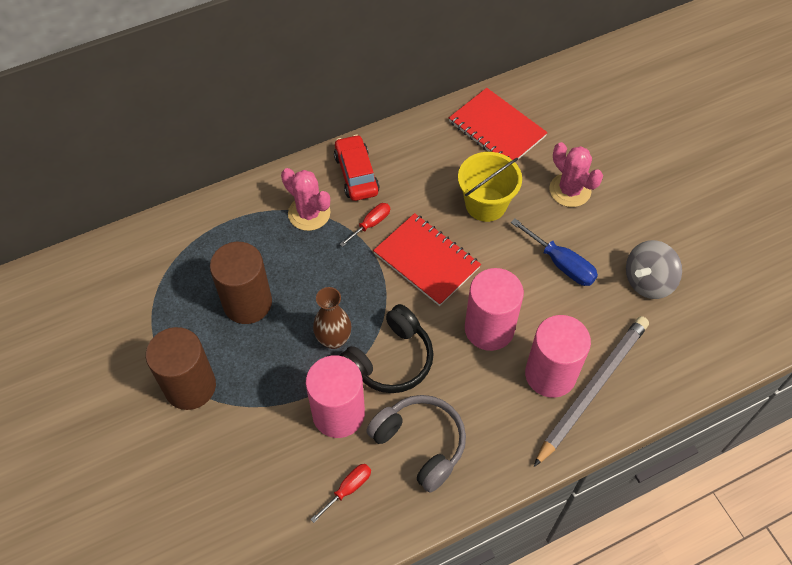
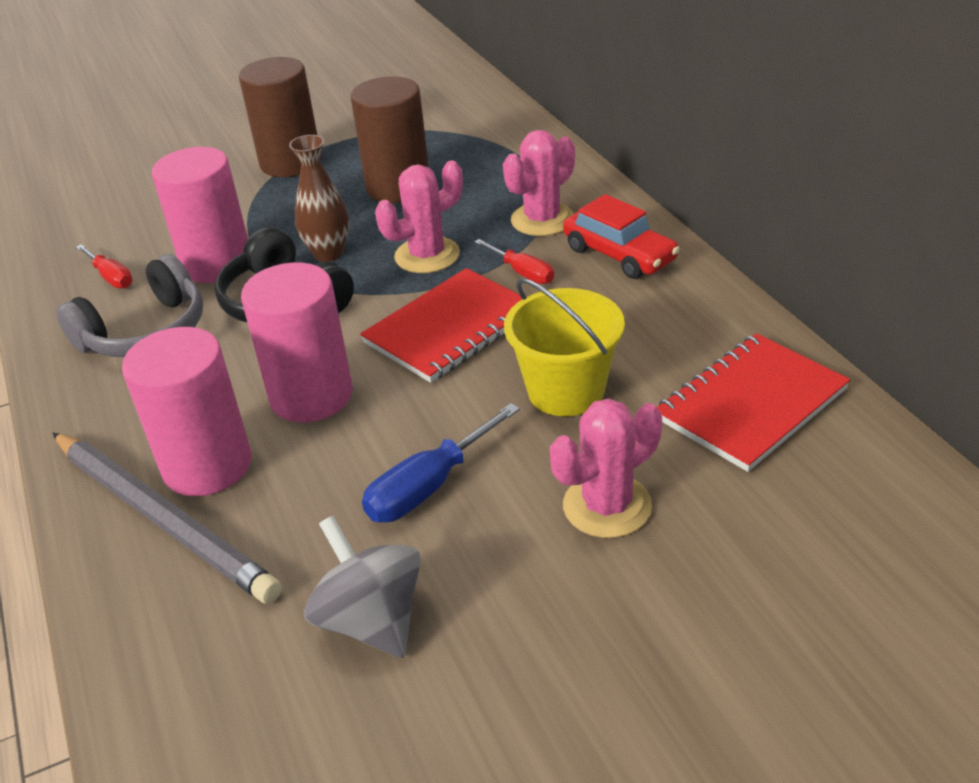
camera: 95 degrees right, 20 degrees down
(344, 278) = (427, 255): none -> pink cactus
(356, 174) = (619, 254): red car -> red car turned 60 degrees clockwise

